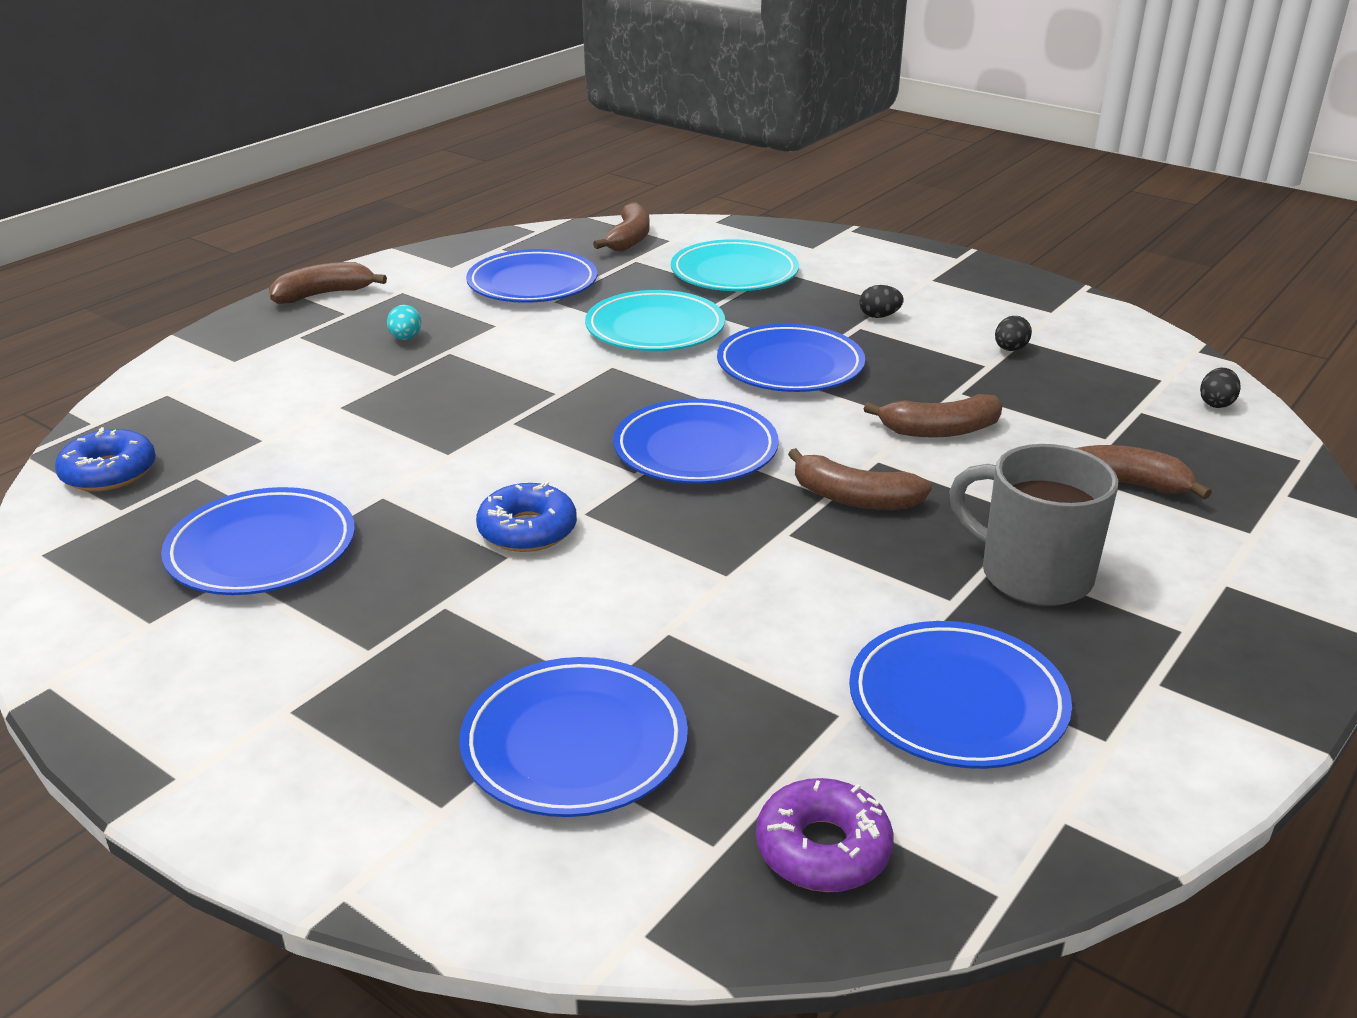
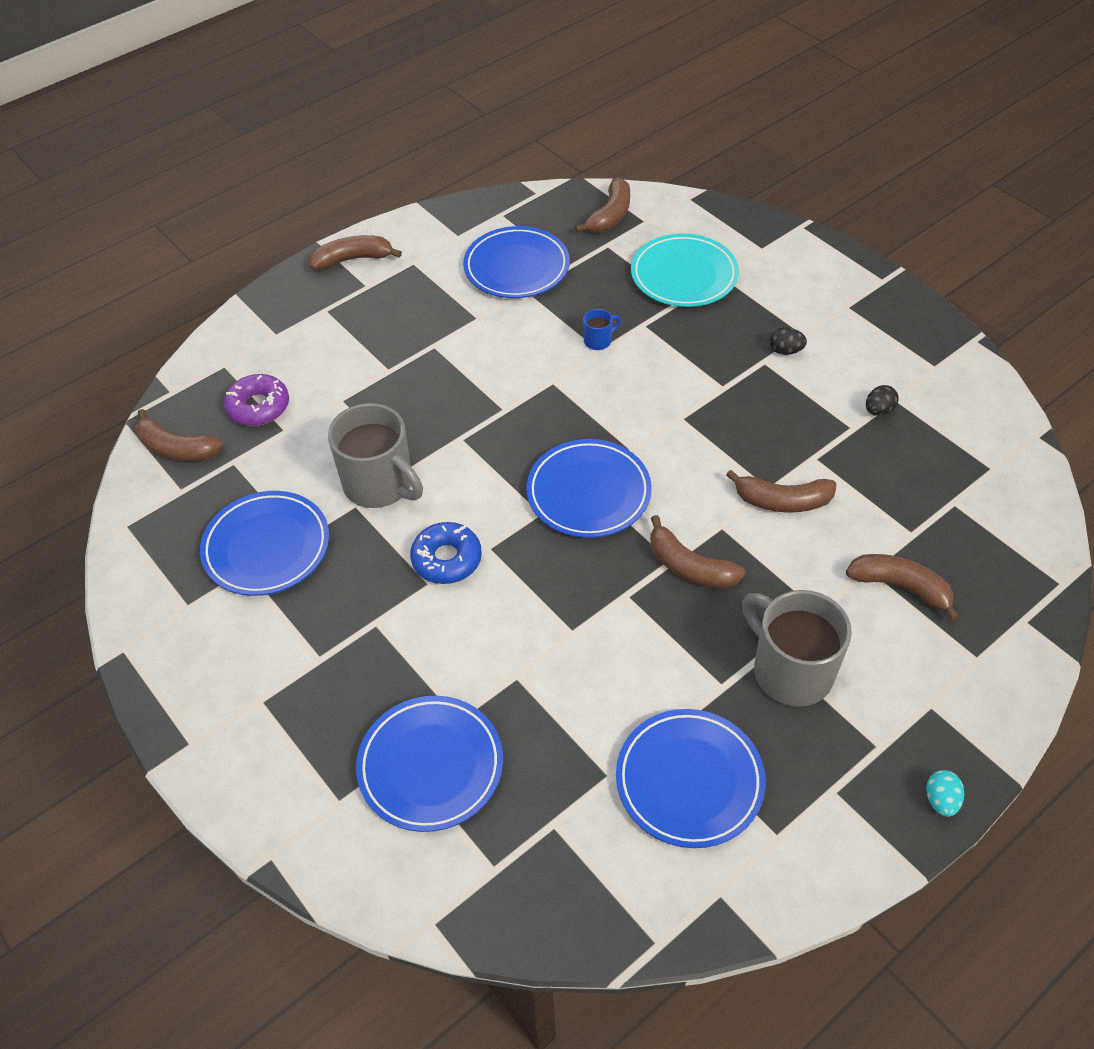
camera: 15 degrees right, 20 degrees up
(109, 472) = (176, 449): blue donut -> brown banana
(405, 338) = (405, 325): turquoise egg -> turquoise egg (940, 800)
(412, 473) = (380, 484): none -> grey mug
(655, 329) = (598, 341): turquoise plate -> blue mug
(790, 366) = (691, 404): blue plate -> none
(823, 849) = (559, 884): purple donut -> purple donut (258, 407)
(1216, 403) = (1022, 505): black egg -> none

